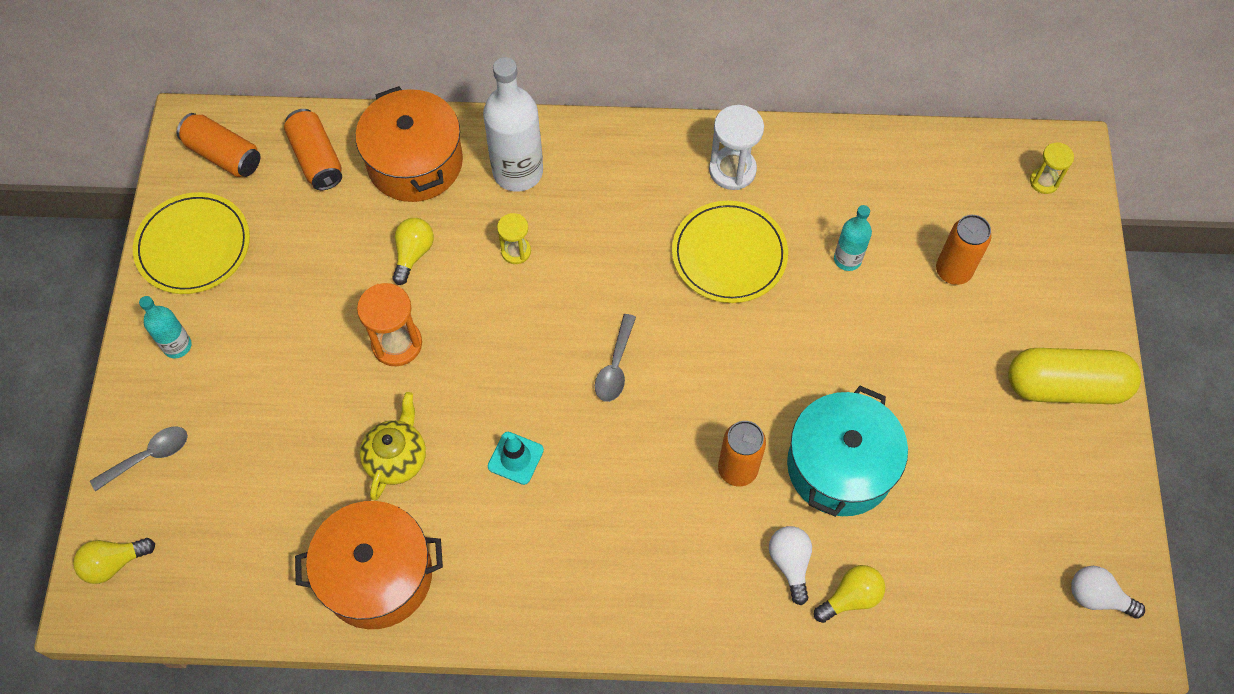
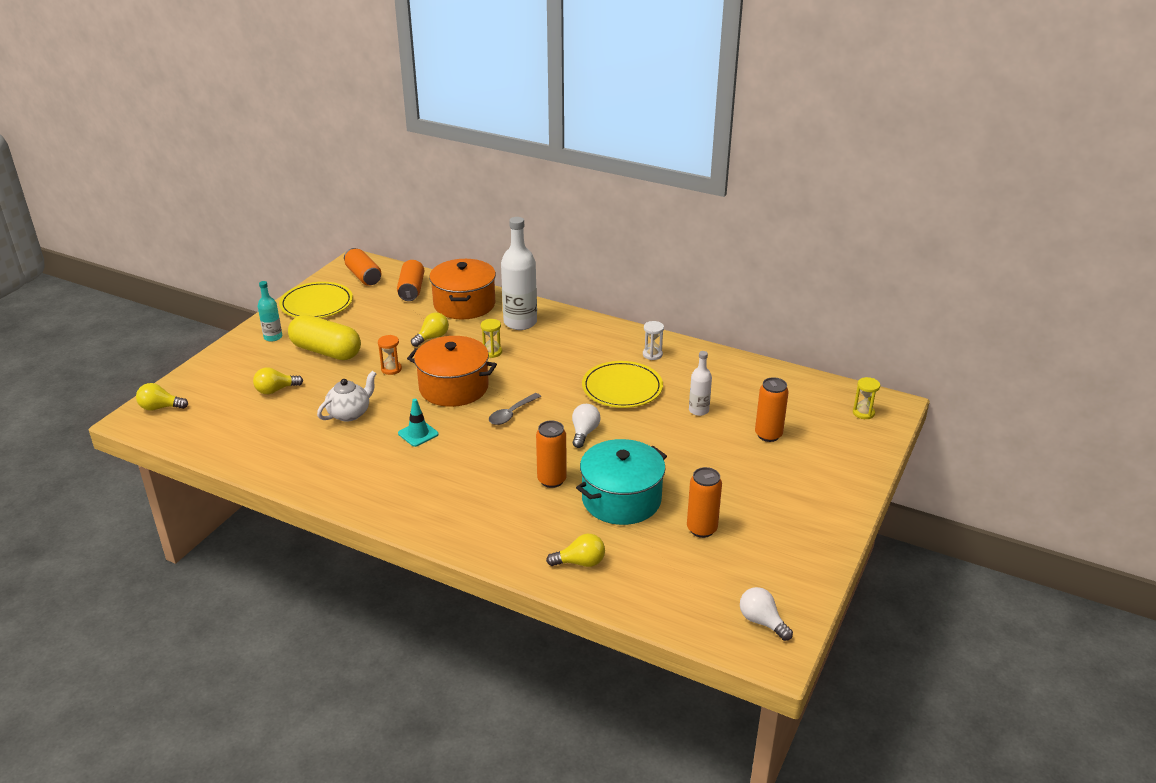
camera: 25 degrees right, 30 degrees down
(148, 456) = (218, 373): grey spoon -> none
(260, 456) = (276, 390): none -> yellow light bulb
(377, 575) = (294, 457): orange pot -> orange pot (453, 387)
(397, 344) = (391, 369): orange hourglass -> orange hourglass, size x0.62
(397, 458) = (350, 413): yellow teapot -> white teapot
(732, 170) = (652, 354): white hourglass -> white hourglass, size x0.62
(790, 563) = (552, 533): white light bulb -> white light bulb (584, 433)
(847, 259) = (698, 410): turquoise bottle -> white bottle
(959, 476) = (701, 529): none -> orange can
(1065, 386) = (812, 510): yellow capsule -> yellow capsule (326, 351)

